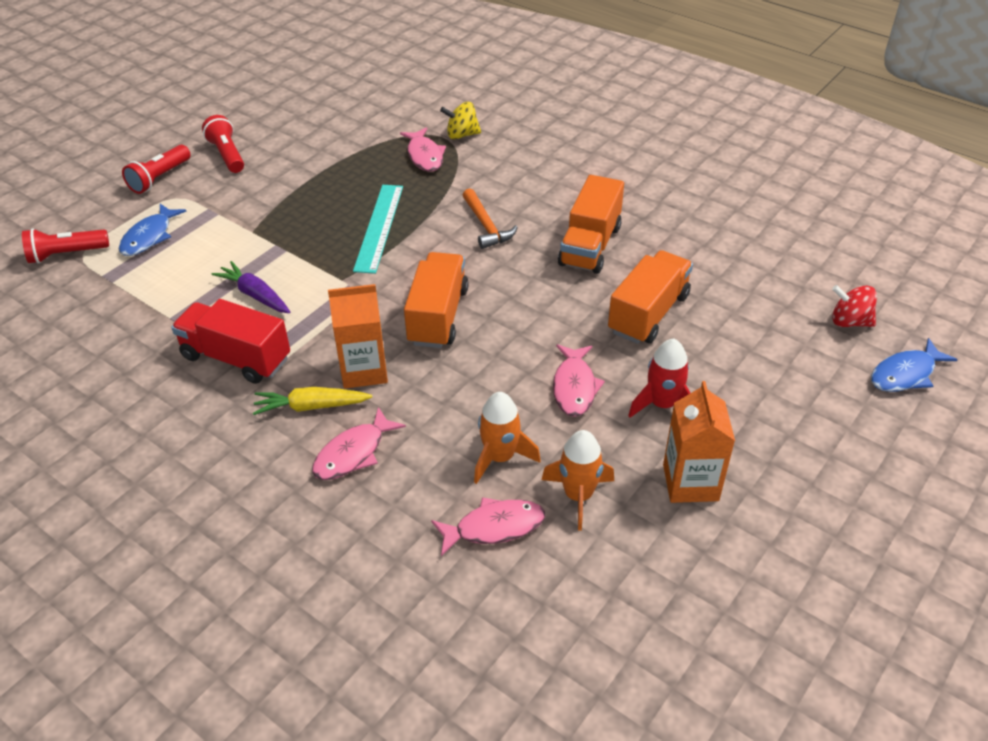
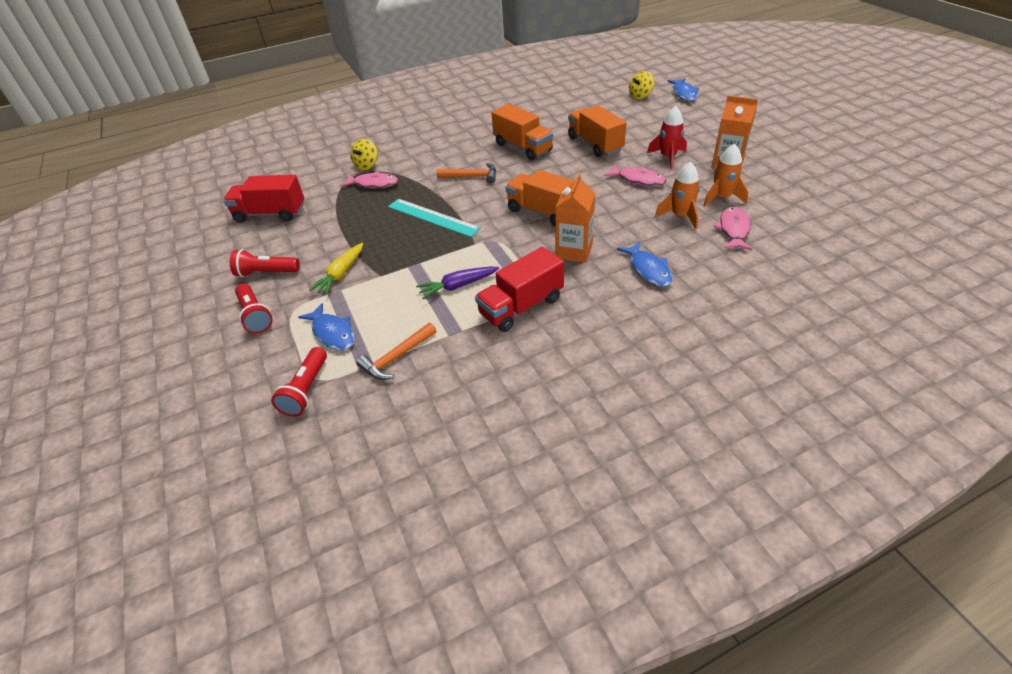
camera: 60 degrees left, 0 degrees up
(125, 294) = (397, 357): none -> orange hammer
(311, 406) = (594, 280): yellow carrot -> yellow carrot (341, 274)
(328, 112) = (270, 214): none -> red truck
(353, 453) = (648, 270): pink fish -> blue fish
(849, 322) = (640, 96): red spinning top -> yellow spinning top

